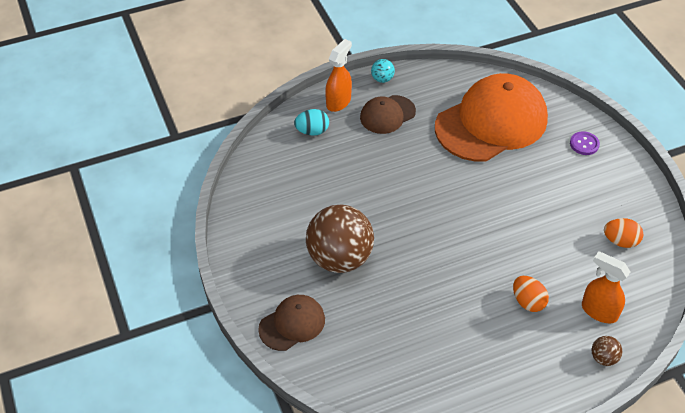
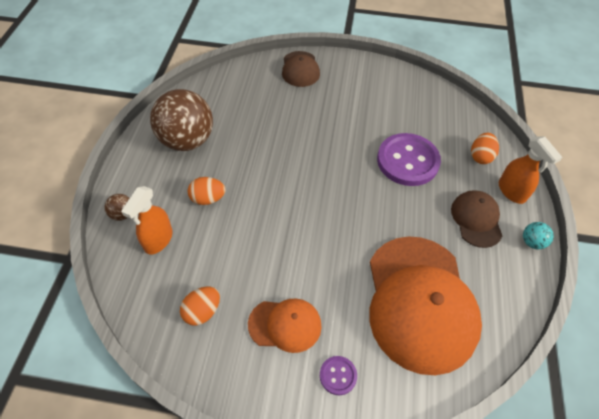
camera: 120 degrees right, 5 degrees up
(312, 131) = (480, 156): turquoise egg -> orange egg
(339, 258) = (334, 113): brown ball -> brown ball (187, 141)
(359, 177) = (407, 161): none -> purple button
(580, 187) = (285, 325): none -> orange cap
(598, 311) = (158, 240): orange spray bottle -> orange spray bottle turned 135 degrees clockwise

